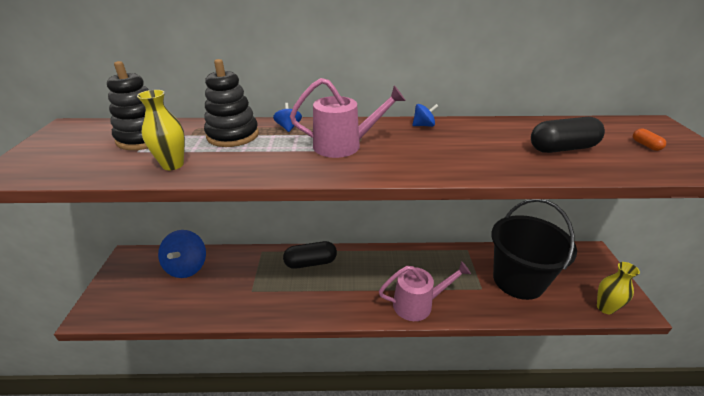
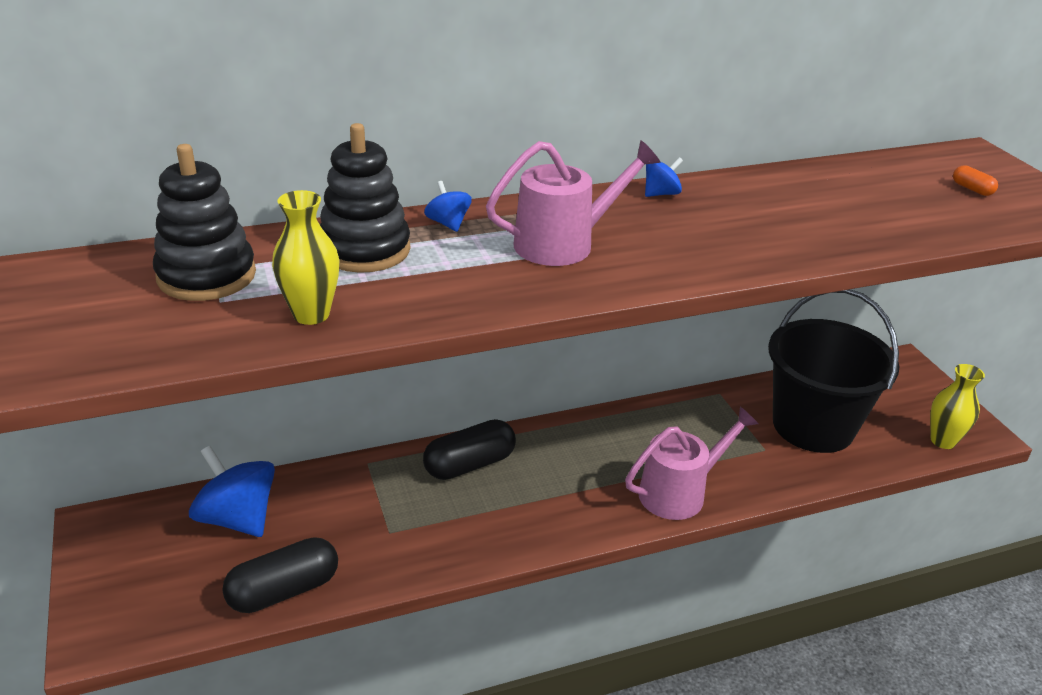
camera: 20 degrees left, 0 degrees up
(187, 267) = (237, 518): blue spinning top -> blue spinning top turned 150 degrees clockwise
(562, 148) = (871, 208): black capsule -> black capsule (284, 590)

